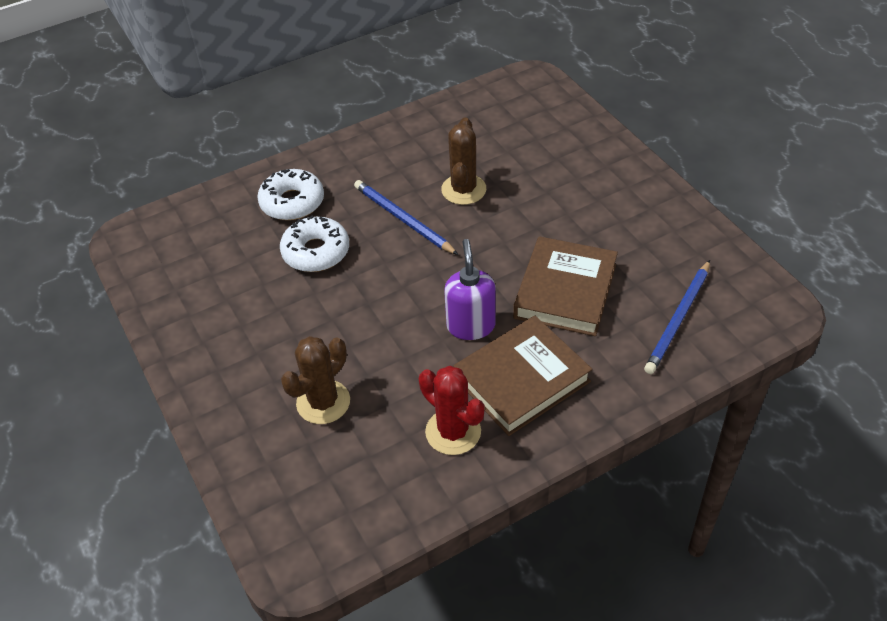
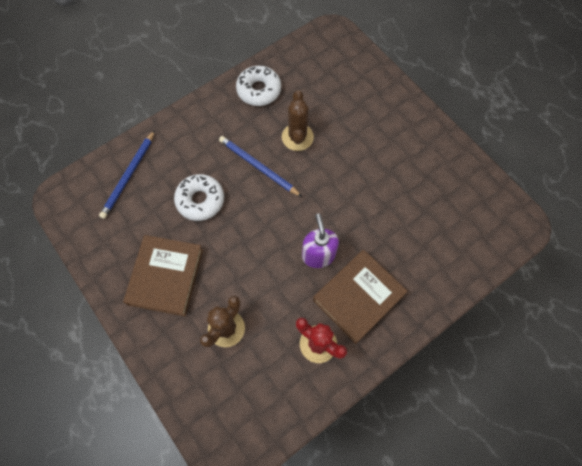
camera: 10 degrees left, 20 degrees up
(292, 202) = (176, 157): white donut -> white donut (259, 90)
(565, 291) = (379, 220): brown book -> brown book (166, 276)
(678, 319) = (456, 238): blue pencil -> blue pencil (129, 176)

